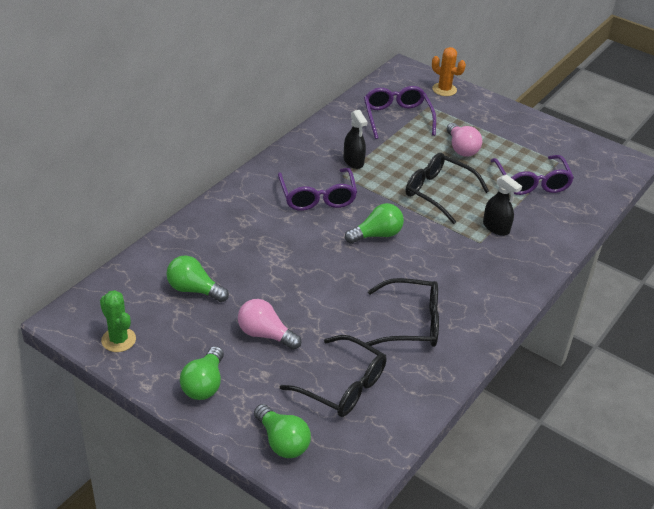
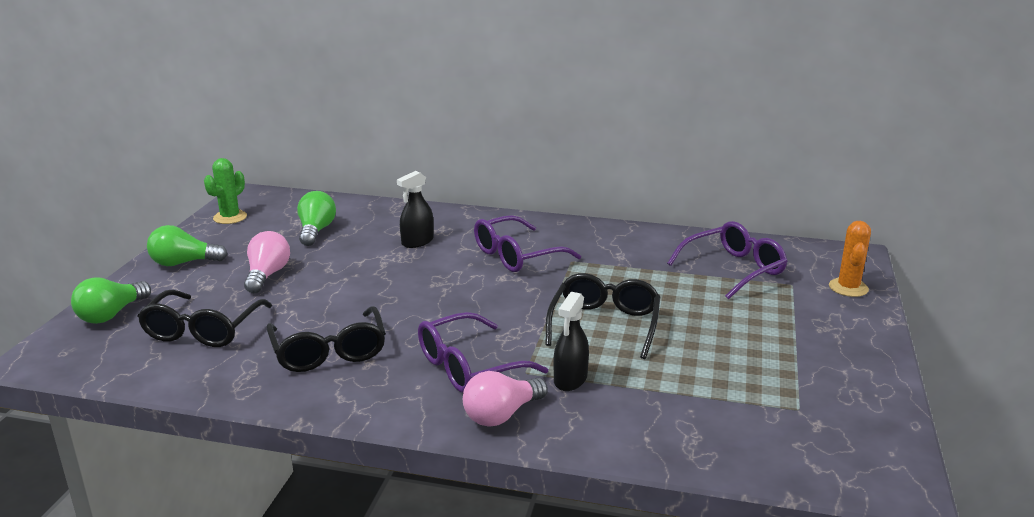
camera: 70 degrees right, 15 degrees down
(353, 161) = (607, 261): black spray bottle -> black spray bottle (417, 242)
(377, 235) = (478, 301): green light bulb -> none
(461, 148) = (724, 323): pink light bulb -> pink light bulb (501, 415)
(531, 182) = (712, 392): purple glasses -> purple glasses (470, 366)

